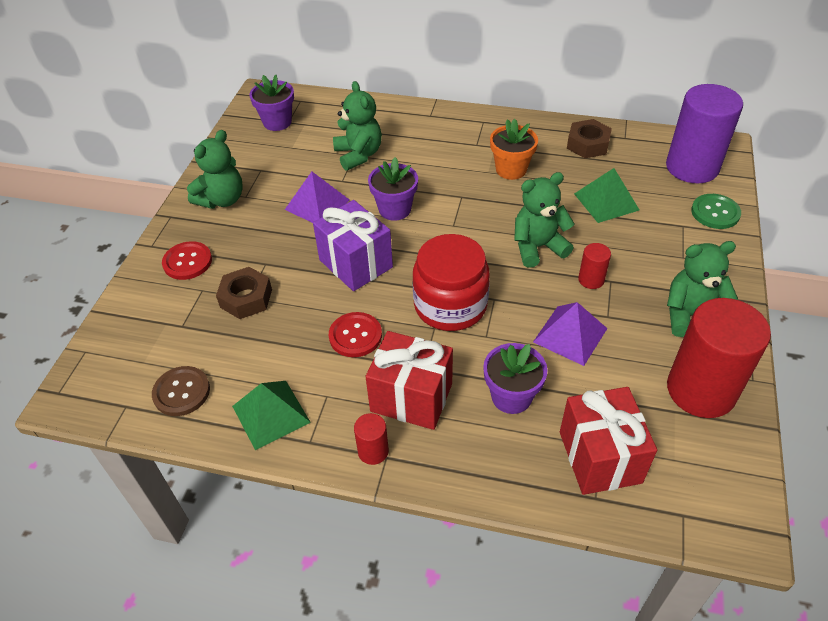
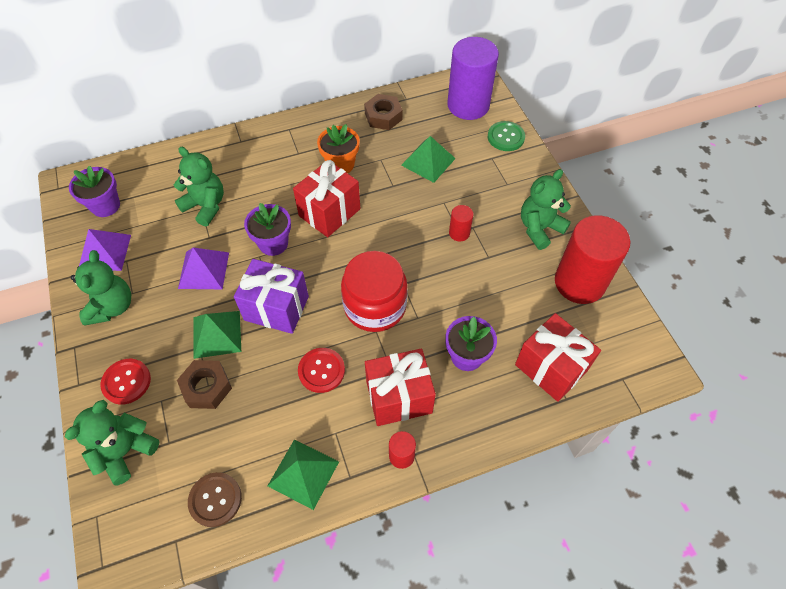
camera: 35 degrees left, 10 degrees up
(288, 260) = (217, 334): none -> green pyramid
(468, 205) = (329, 212): none -> red gift
(538, 247) = (405, 224): green teddy bear -> green teddy bear (125, 451)
(570, 335) = (473, 285): purple pyramid -> purple pyramid (104, 252)

